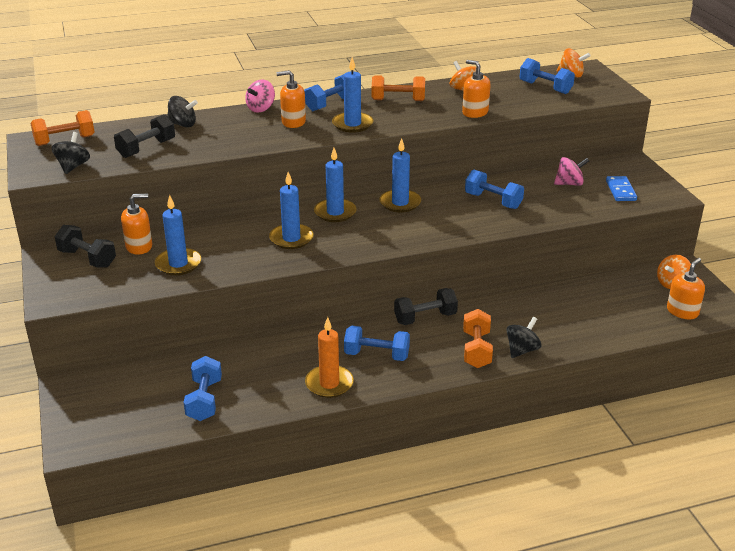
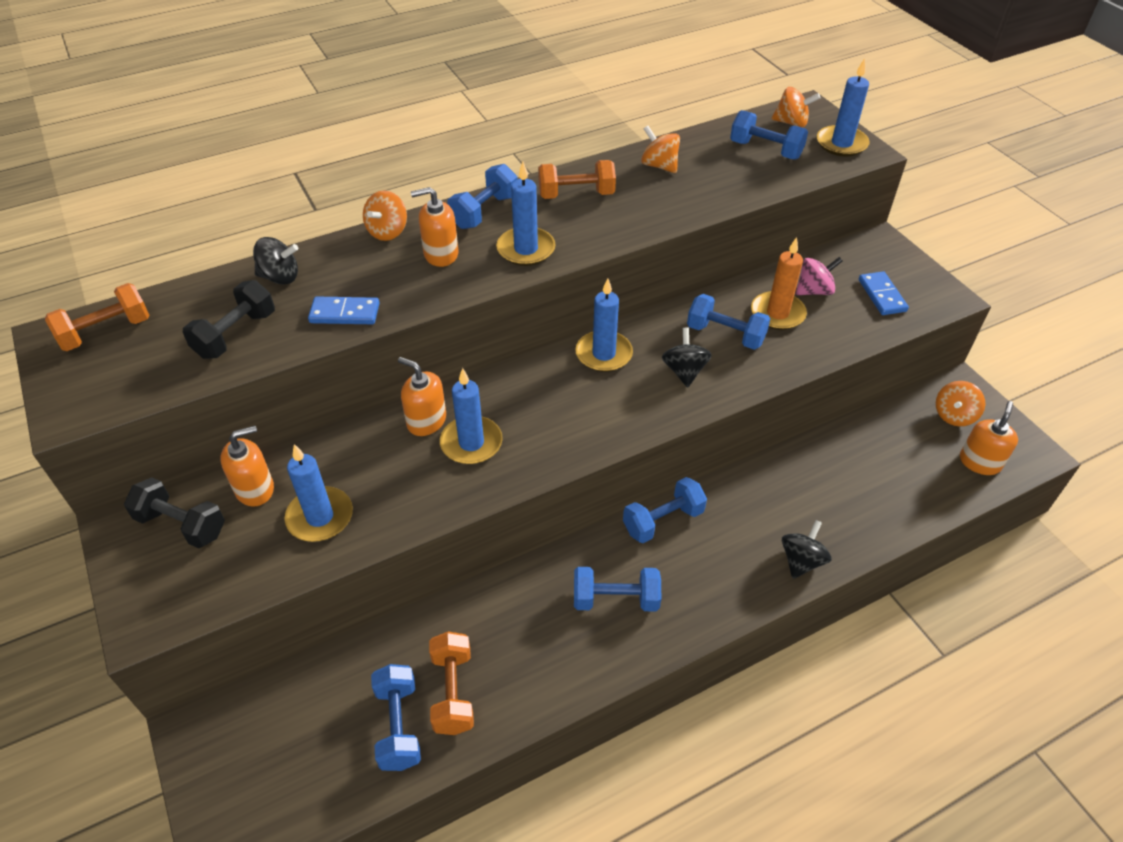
camera: 10 degrees left, 15 degrees up
(73, 166) = (129, 387): black spinning top -> black spinning top (684, 371)
(220, 145) = (344, 313): none -> blue domino
(261, 108) = (387, 232): pink spinning top -> orange spinning top
(329, 384) = (565, 664): orange candle -> orange candle (777, 313)
(335, 212) = (520, 383): blue candle -> blue candle (841, 144)
(425, 318) = (663, 520): black dumbbell -> blue dumbbell
(475, 112) = (687, 207): orange soap dispenser -> orange soap dispenser (426, 421)
(476, 350) = (743, 569): orange dumbbell -> orange dumbbell (453, 692)

